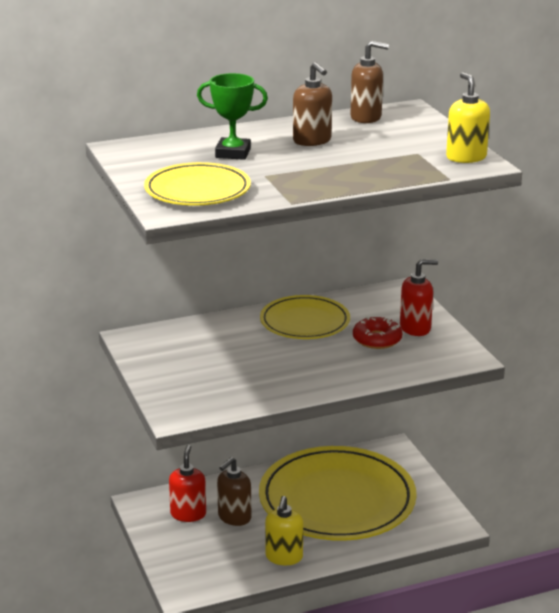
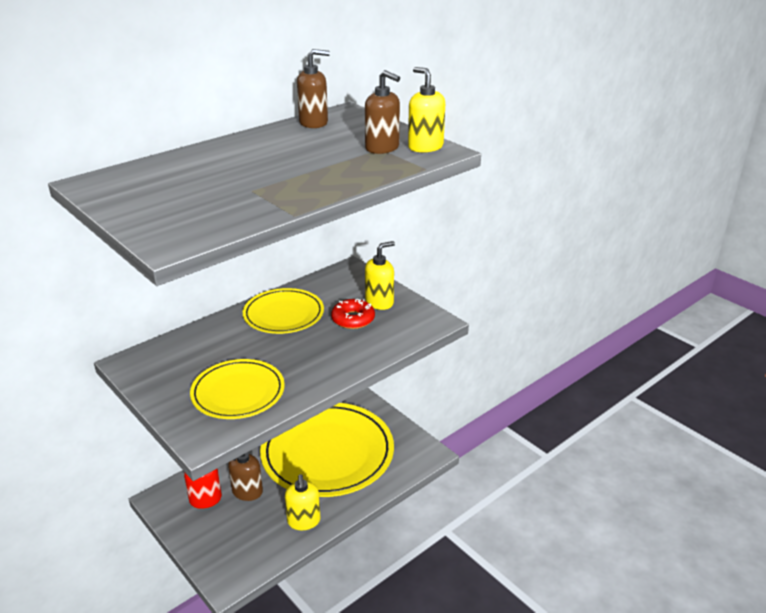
camera: 20 degrees left, 5 degrees up
(197, 190) = (191, 216): yellow plate -> yellow plate (238, 393)
(233, 153) = (208, 172): green trophy -> none
(312, 141) = (278, 150): brown soap dispenser -> brown soap dispenser (382, 148)
(415, 328) = (379, 302): red soap dispenser -> yellow soap dispenser

